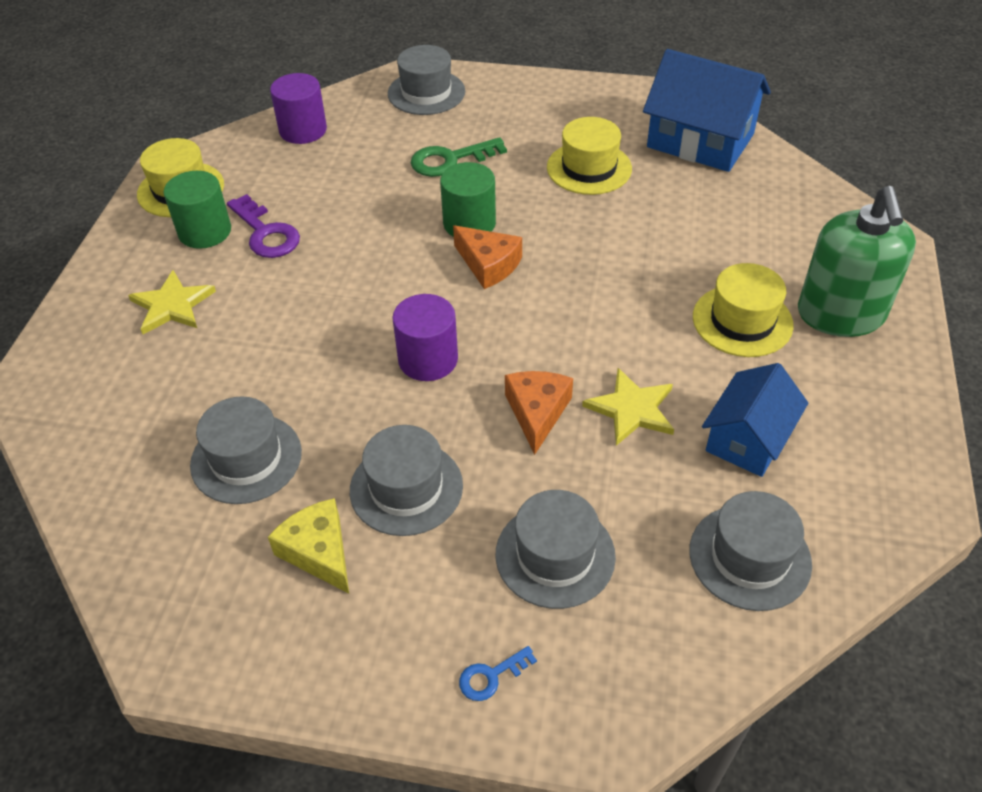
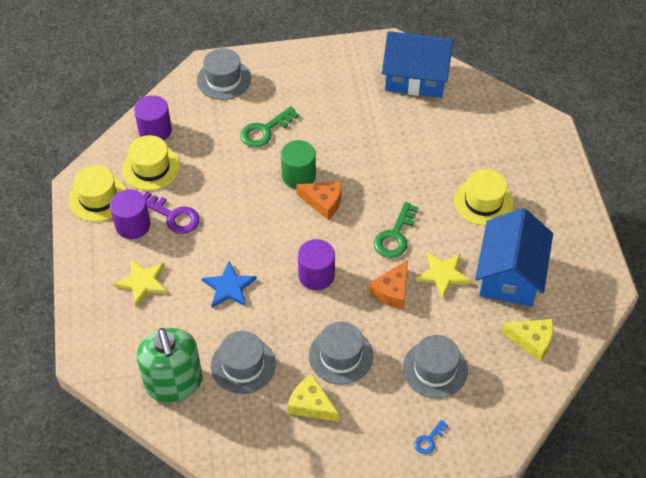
camera: 20 degrees left, 5 degrees up
(205, 231) = (133, 225): green cylinder -> purple cylinder
(289, 342) = (229, 287): none -> blue star
(537, 412) = (392, 291): orange cheese -> orange cheese turned 135 degrees counterclockwise
(577, 335) = (395, 236): none -> green key
(589, 168) = (355, 115): yellow hat -> yellow hat (151, 168)
(748, 439) = (510, 275): blue house -> blue house, size x1.55
(749, 557) = (532, 341): grey hat -> yellow cheese
(840, 314) = (535, 183): green soap dispenser -> green soap dispenser (174, 383)

